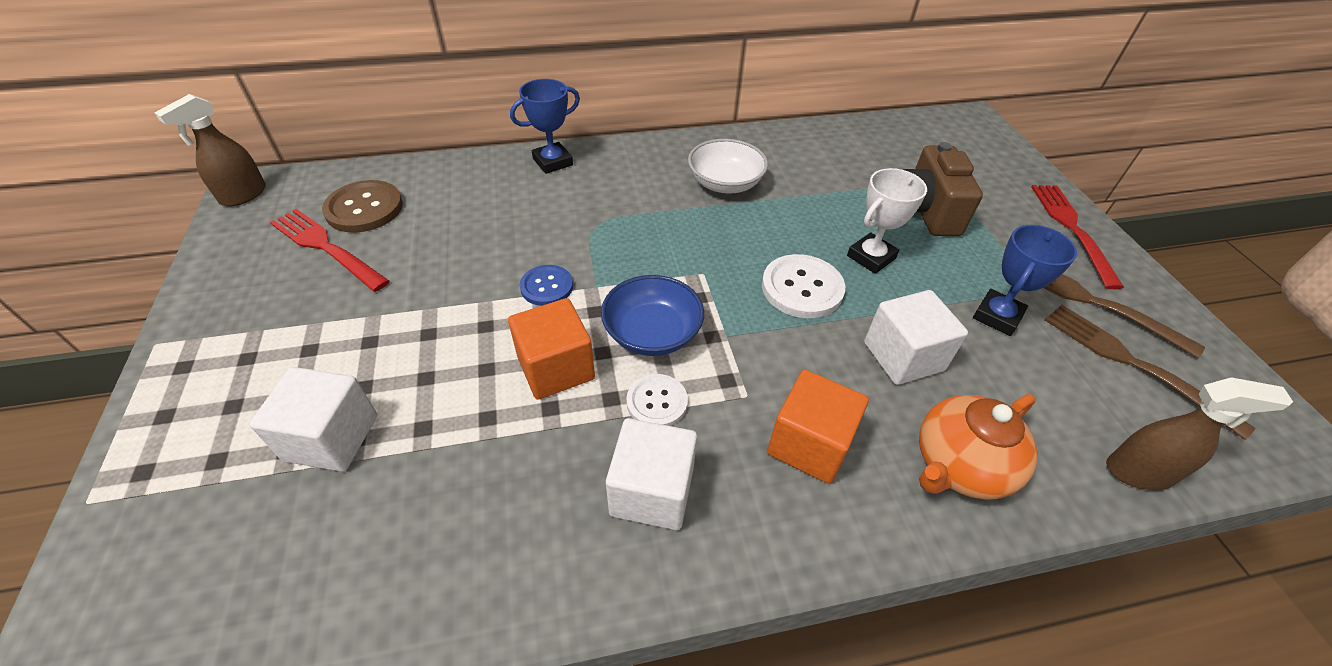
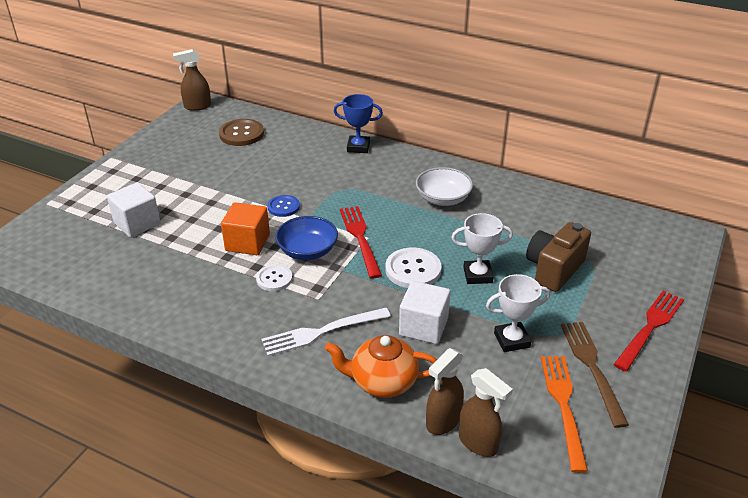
camera: 40 degrees right, 10 degrees down
(325, 247) = (207, 145): red fork -> red fork (360, 238)
(652, 491) = (231, 309): white cube -> none
(809, 444) = (321, 332): orange cube -> white fork
(997, 316) = (512, 340): blue trophy -> white trophy
(1077, 471) = (443, 421): none -> brown spray bottle
(1132, 363) = (563, 405): brown fork -> orange fork

